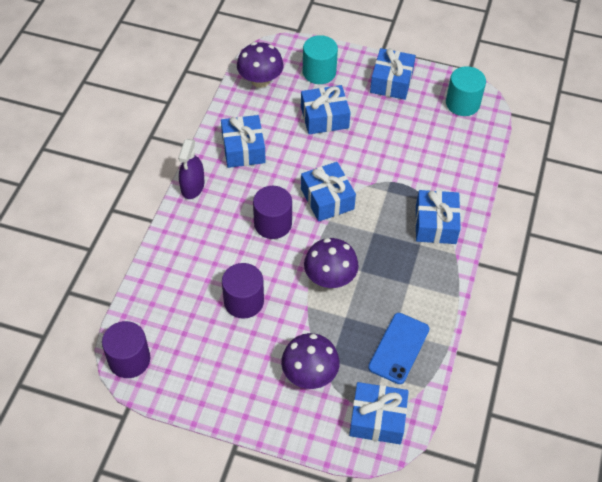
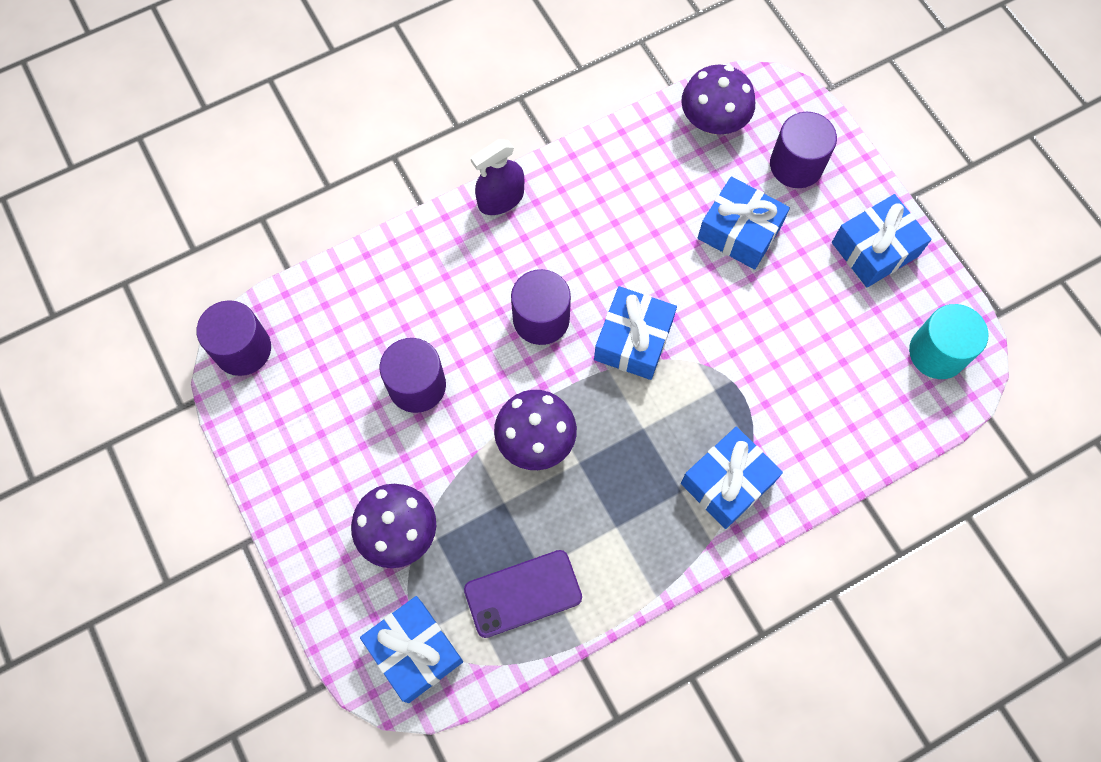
camera: 45 degrees right, 15 degrees up
(243, 149) = (603, 197): blue gift -> none
(319, 72) = (796, 165): turquoise cylinder -> purple cylinder
(399, 348) = (523, 593): blue phone -> purple phone

